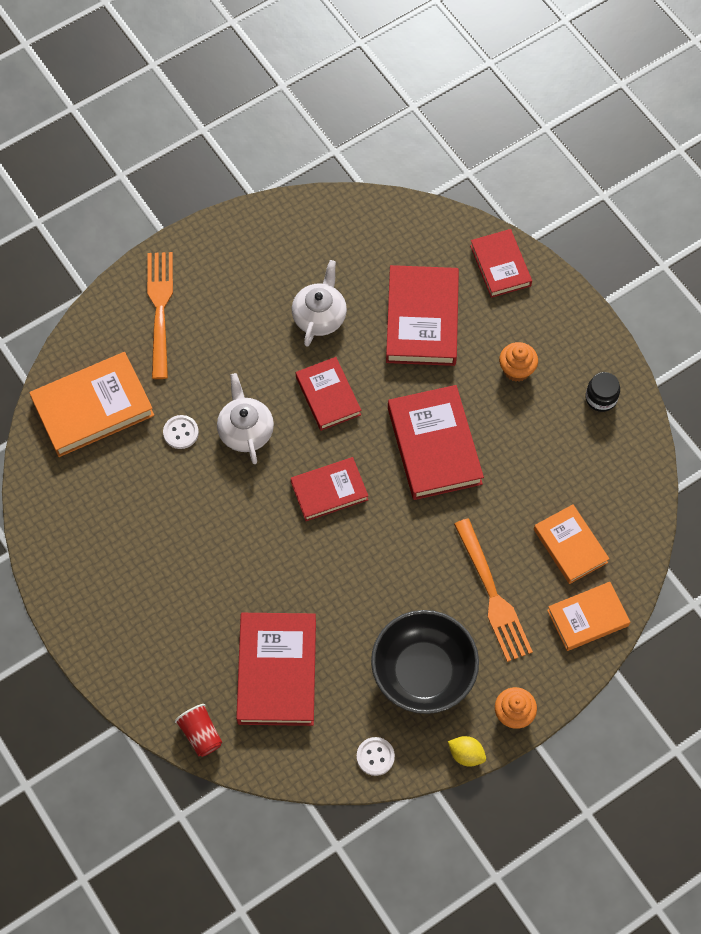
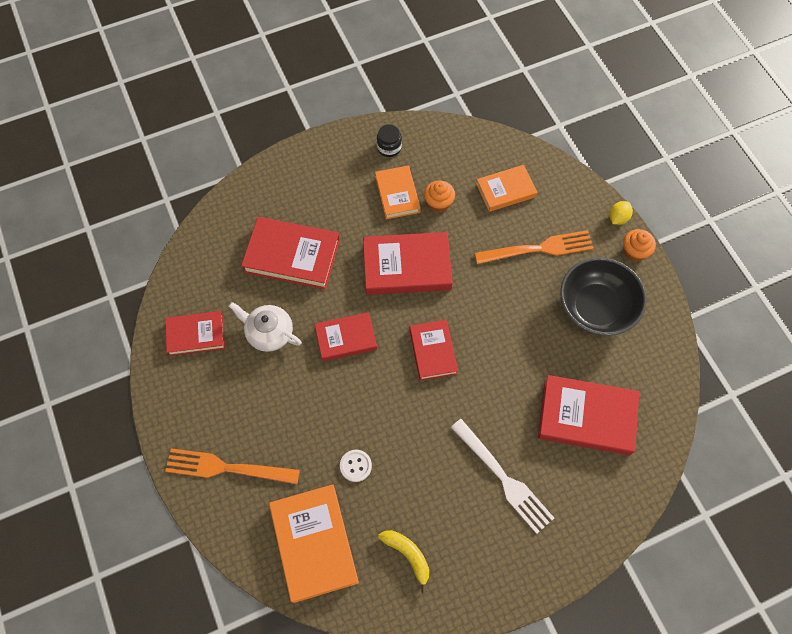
camera: 80 degrees left, 0 degrees up
(92, 500) = (408, 555): none -> yellow banana
(189, 586) = (503, 478): none -> white fork
(201, 734) = (637, 487): red cup -> none
(245, 430) = (364, 410): white teapot -> none
(375, 756) = (662, 354): white button -> none
(466, 754) = (664, 289): yellow lemon -> yellow lemon (618, 218)
(500, 265) = (258, 192): red book -> red book (196, 335)
(516, 369) = (353, 198): orange cupcake -> orange cupcake (438, 203)
(587, 618) = (564, 190): orange book -> orange book (397, 194)

